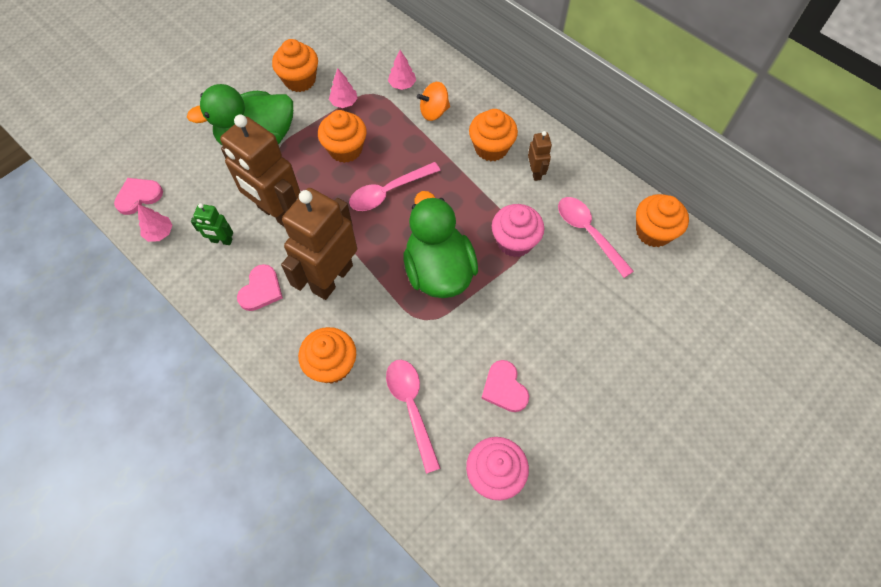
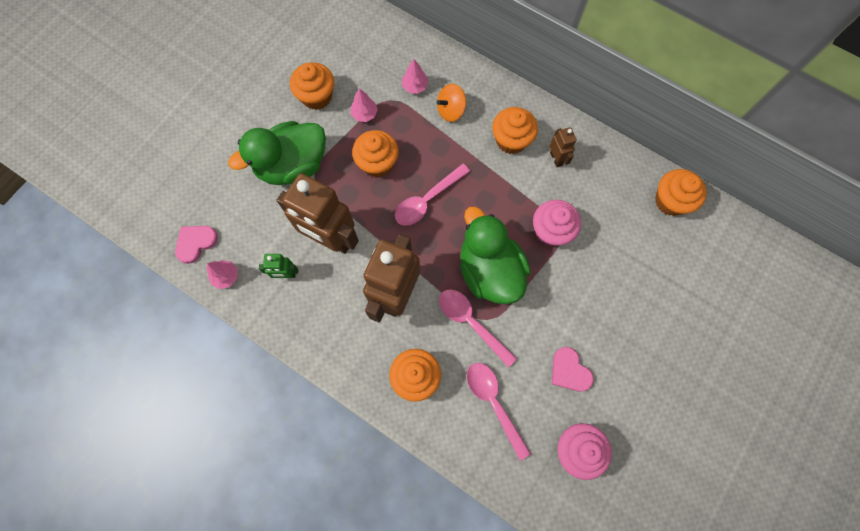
camera: 10 degrees left, 10 degrees up
(261, 290) = (335, 316): pink heart -> none
(588, 233) = (614, 212): pink spoon -> pink spoon (471, 323)

